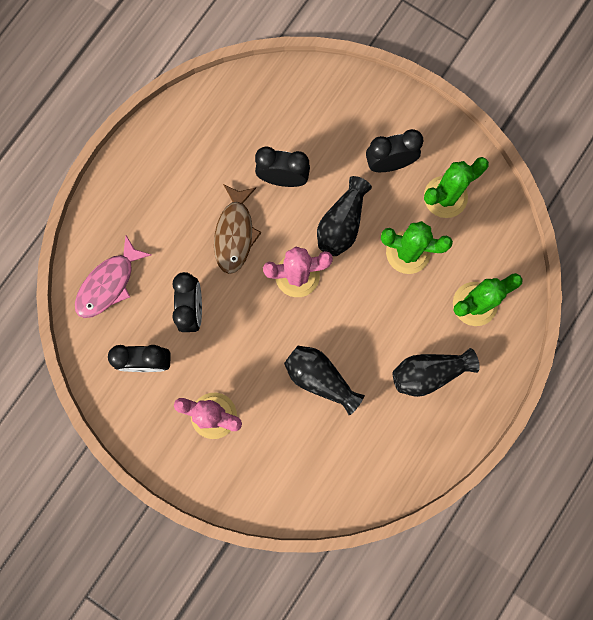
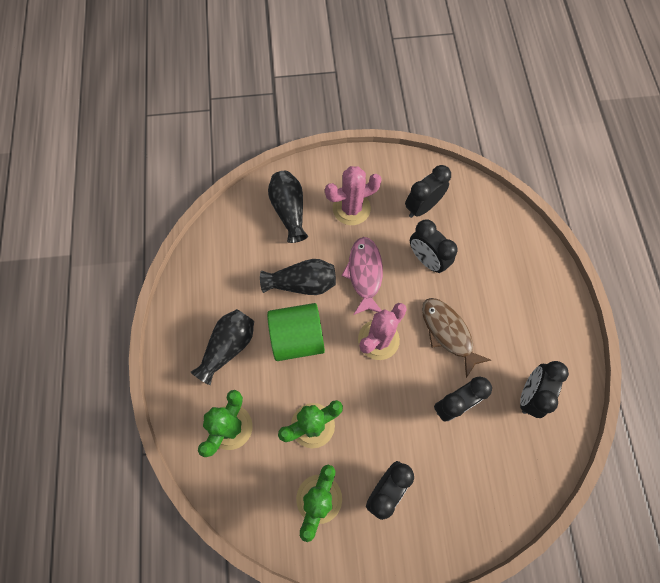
camera: 140 degrees right, 10 degrees down
(109, 283) = (494, 232): pink fish -> pink fish (365, 274)
(218, 137) = (529, 394): none -> black clock
(342, 224) = (380, 405): black vase -> black vase (289, 211)
(364, 332) = (297, 338): none -> green cylinder

